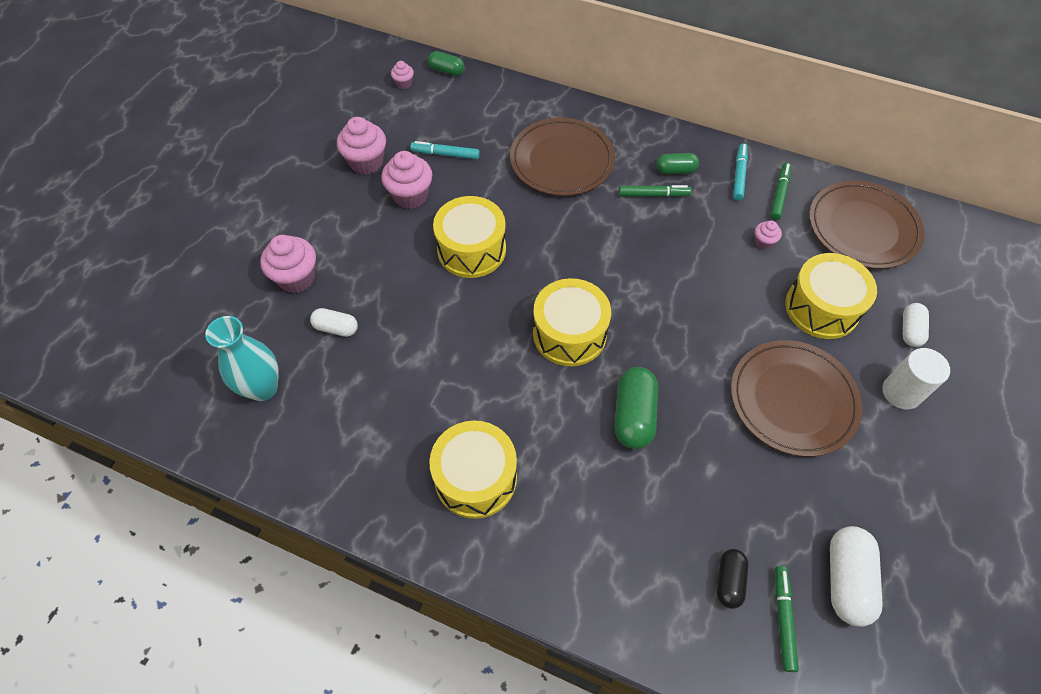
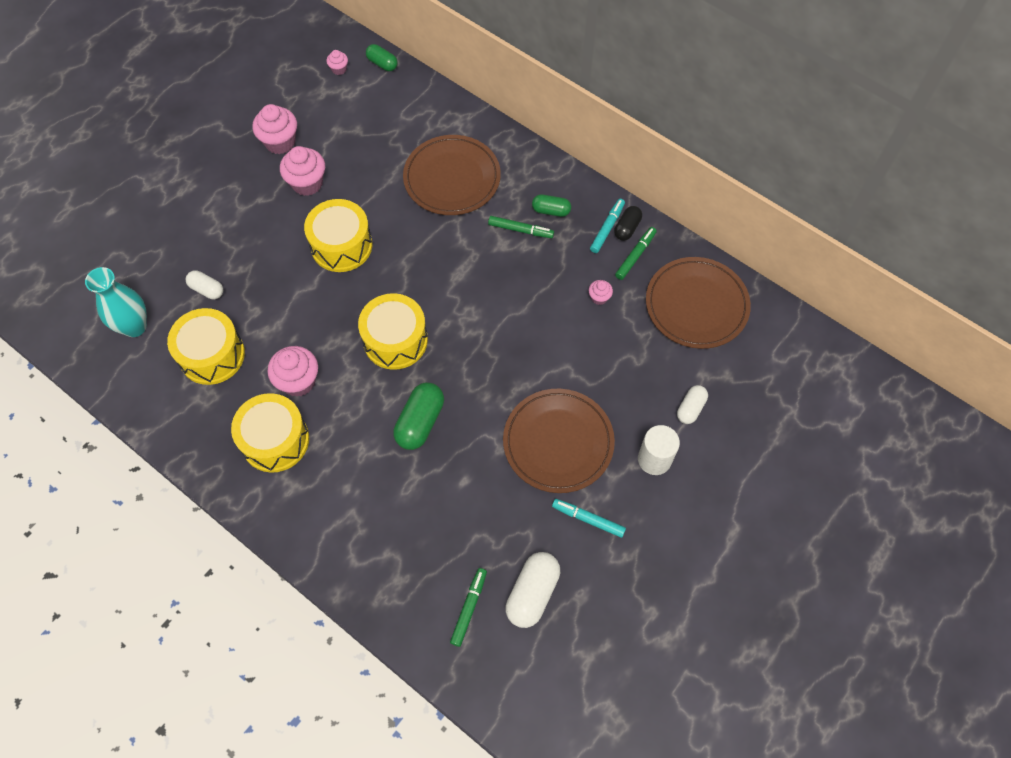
camera: 15 degrees right, 5 degrees up
(296, 278) = (188, 238): pink cupcake -> pink cupcake (298, 381)
(445, 154) = (351, 149): turquoise marker -> turquoise marker (588, 519)
(729, 581) = (440, 569): black capsule -> black capsule (627, 228)
(821, 308) = (622, 369): yellow drum -> yellow drum (212, 355)

